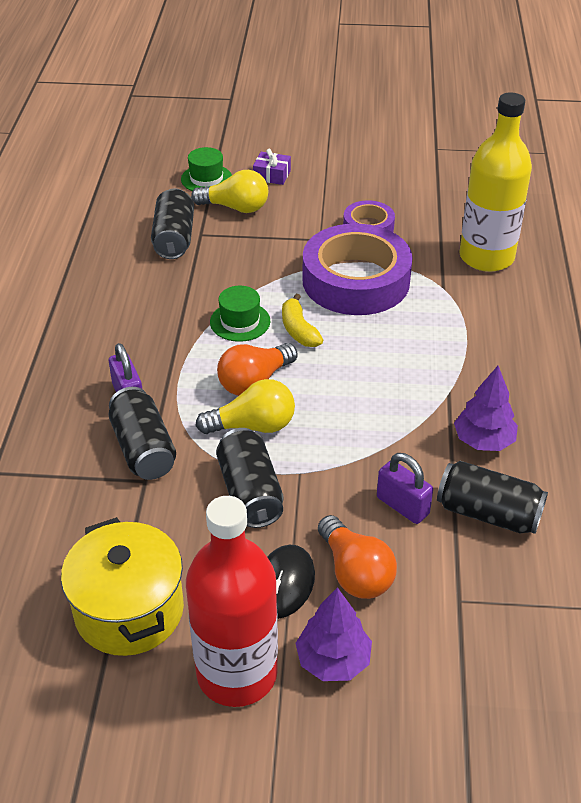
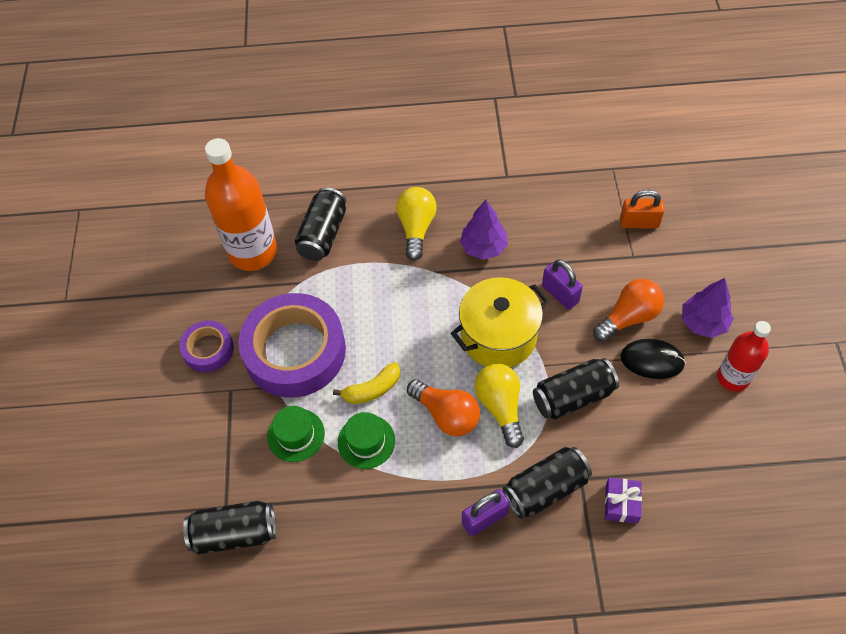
camera: 95 degrees left, 15 degrees up
(129, 610) = (707, 459): yellow pot -> yellow pot (498, 337)
(206, 179) = (115, 523): green hat -> green hat (296, 435)
(236, 208) = (175, 480): yellow light bulb -> yellow light bulb (416, 228)
(237, 673) = (733, 378): red bottle -> red bottle, size x0.59
(272, 175) = (110, 453): purple gift -> purple gift (621, 503)
(402, 506) = (560, 294): purple padlock -> purple padlock turned 75 degrees counterclockwise
(486, 257) = (253, 252): yellow bottle -> orange bottle
(488, 513) = (553, 242): black can -> black can (323, 234)
(522, 621) = (639, 223): none -> orange padlock

